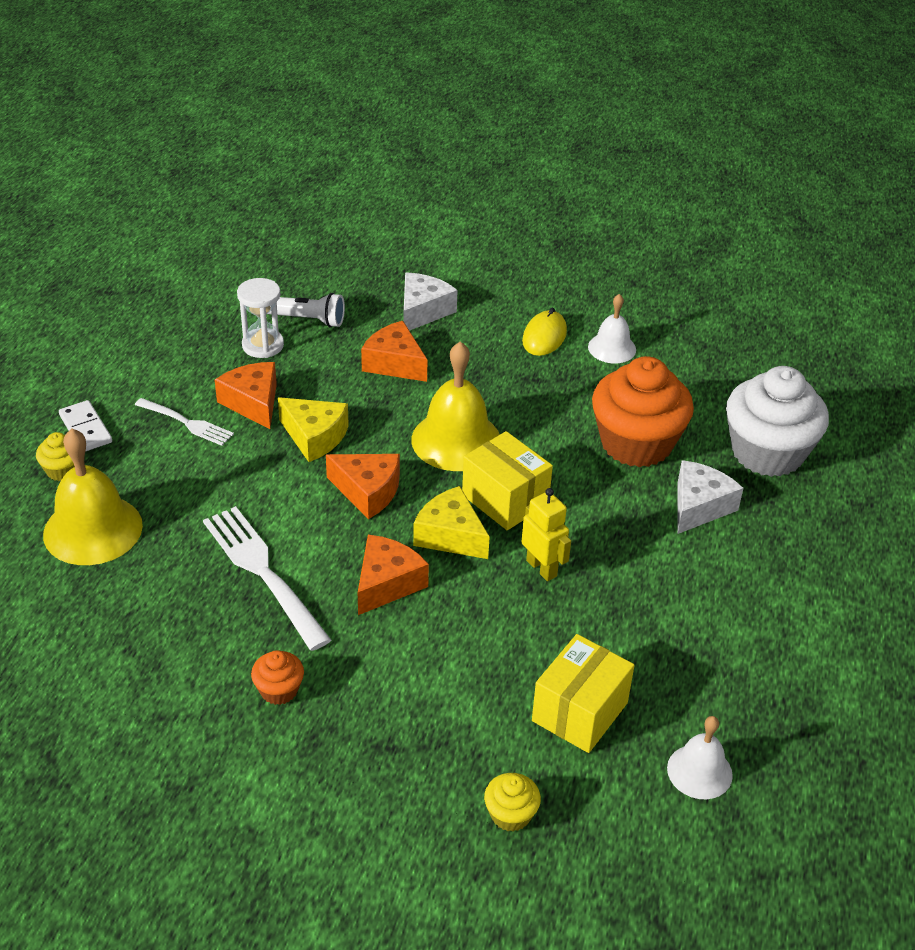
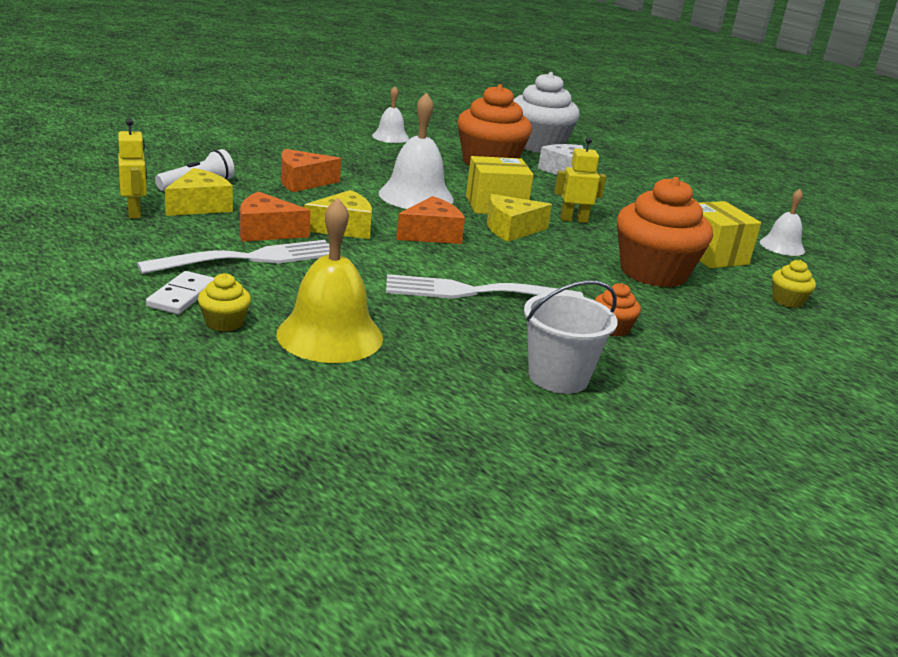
camera: 60 degrees left, 15 degrees down
(85, 429) = (182, 296): white domino -> white domino turned 75 degrees counterclockwise
(141, 687) = (558, 377): none -> white bucket
(186, 423) = (248, 259): white fork -> white fork, size x1.72
(208, 326) = (135, 212): none -> yellow robot
(263, 345) = (200, 206): white hourglass -> yellow cheese
(387, 583) = (537, 261): orange cheese -> none
(423, 311) = (259, 157): white cheese -> none
(456, 440) = (416, 196): yellow bell -> white bell
(461, 678) = (653, 272): none -> orange cupcake
(544, 336) = (349, 144): yellow mouse -> none

